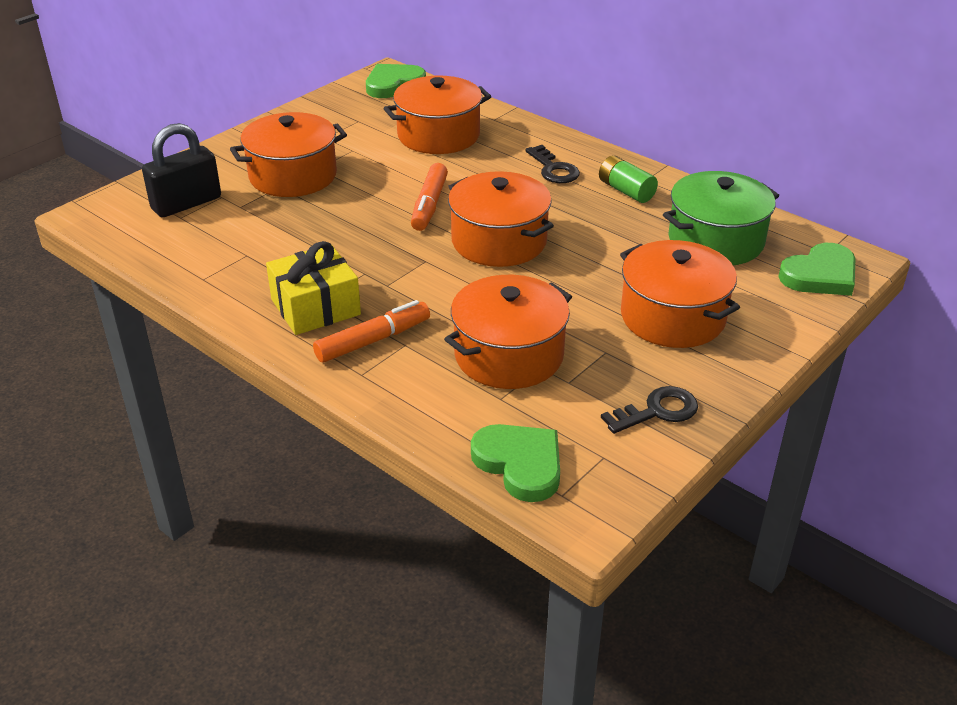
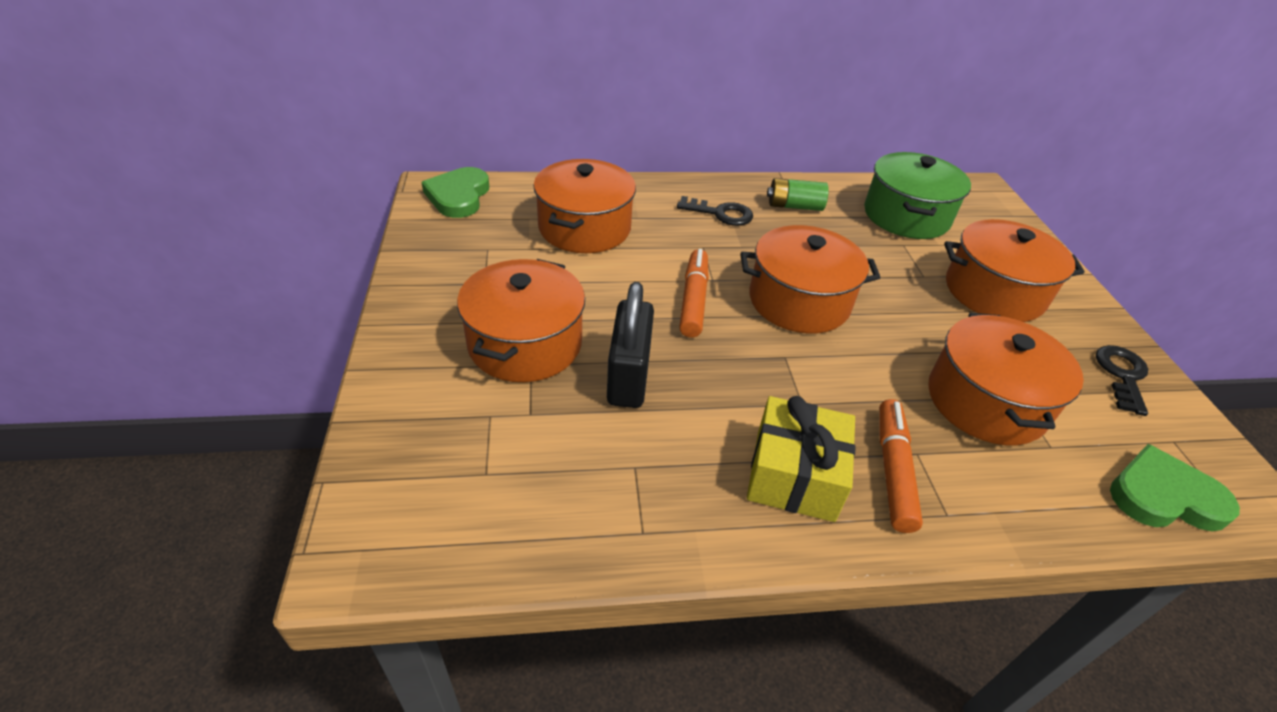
camera: 50 degrees left, 5 degrees up
(186, 203) = (464, 451): black padlock -> black padlock (628, 376)
(429, 205) = (693, 300): orange marker -> orange marker turned 135 degrees counterclockwise
(820, 275) = (990, 209): green heart -> none

